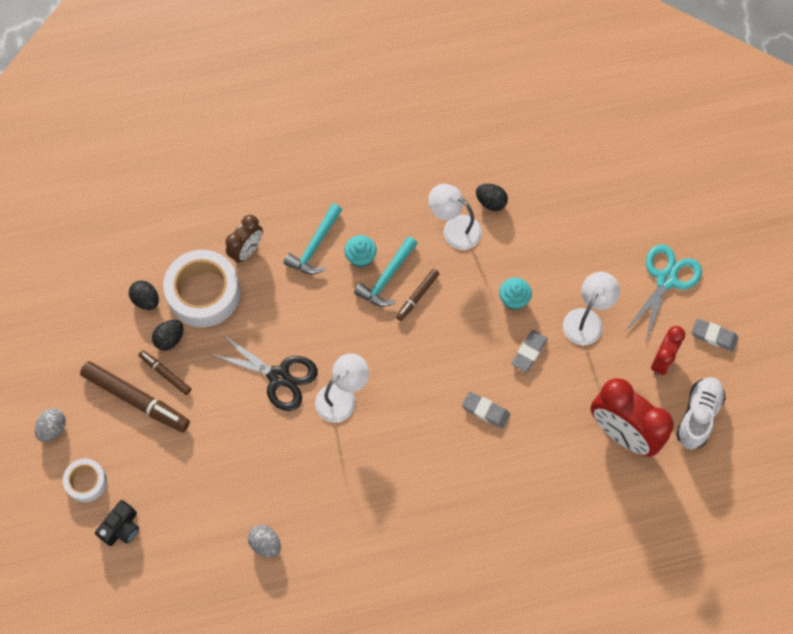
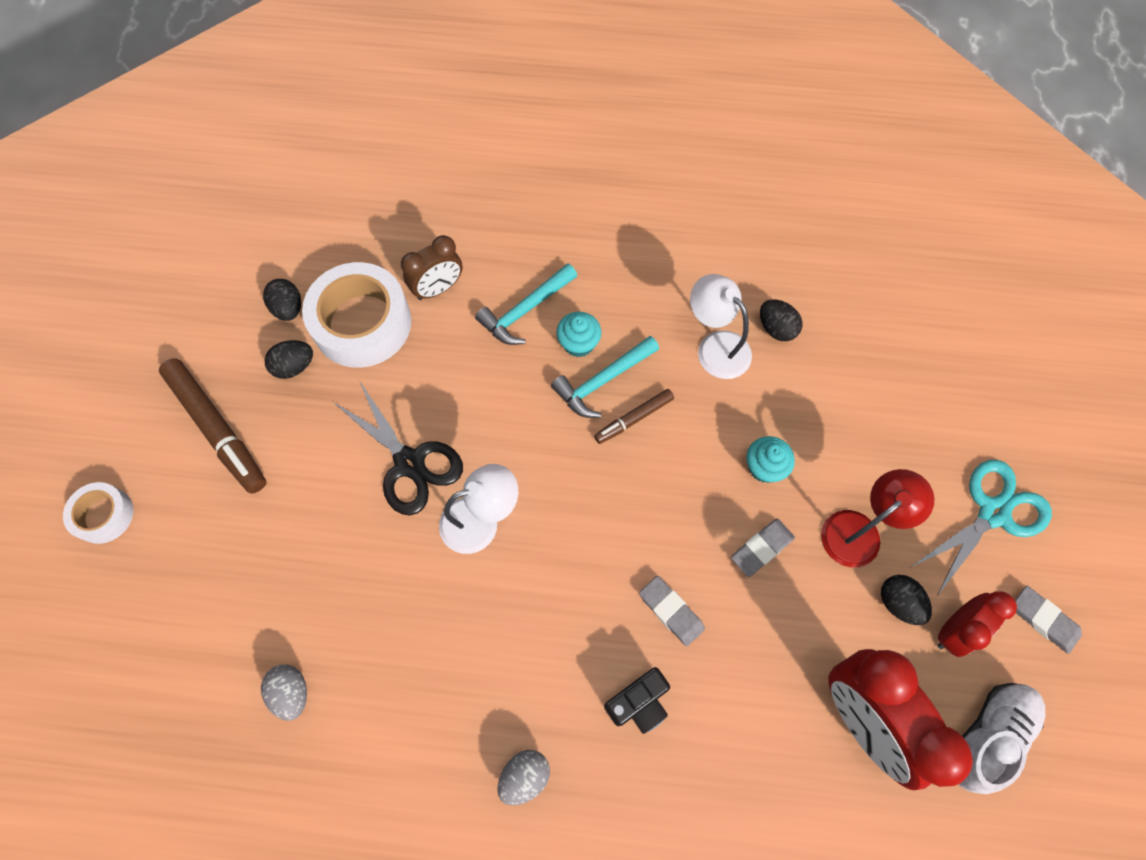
camera: 20 degrees right, 0 degrees up
(53, 428) = (99, 430): grey egg -> grey egg (524, 776)
(121, 528) = (116, 595): black camera -> black camera (638, 703)
(165, 374) = (268, 408): brown marker -> none
(587, 319) = (859, 530): white lamp -> red lamp
(623, 356) = (898, 603): none -> black egg

